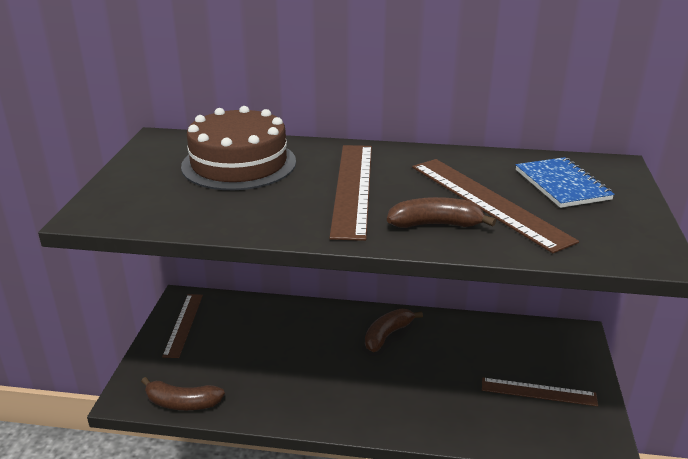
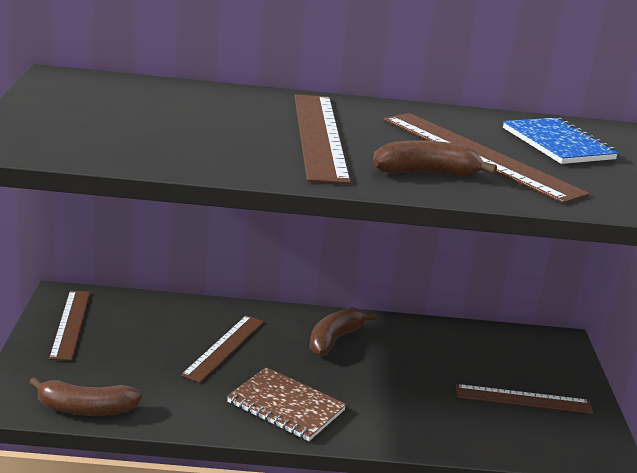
camera: 10 degrees left, 5 degrees down
(239, 163) = (172, 106): brown cake -> none
(298, 344) = (224, 347): none -> brown ruler
(339, 400) = (286, 406): none -> brown notebook

